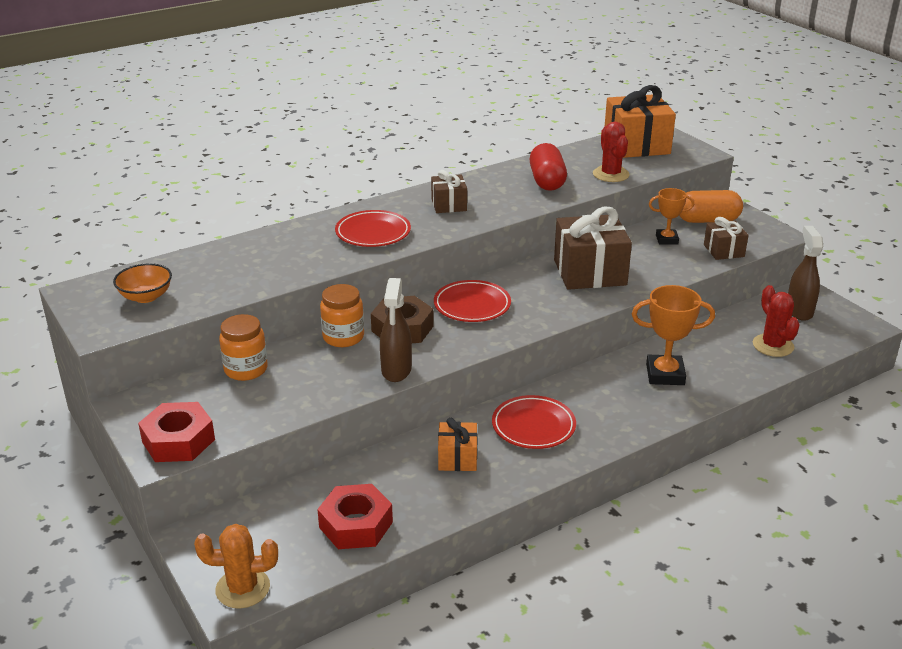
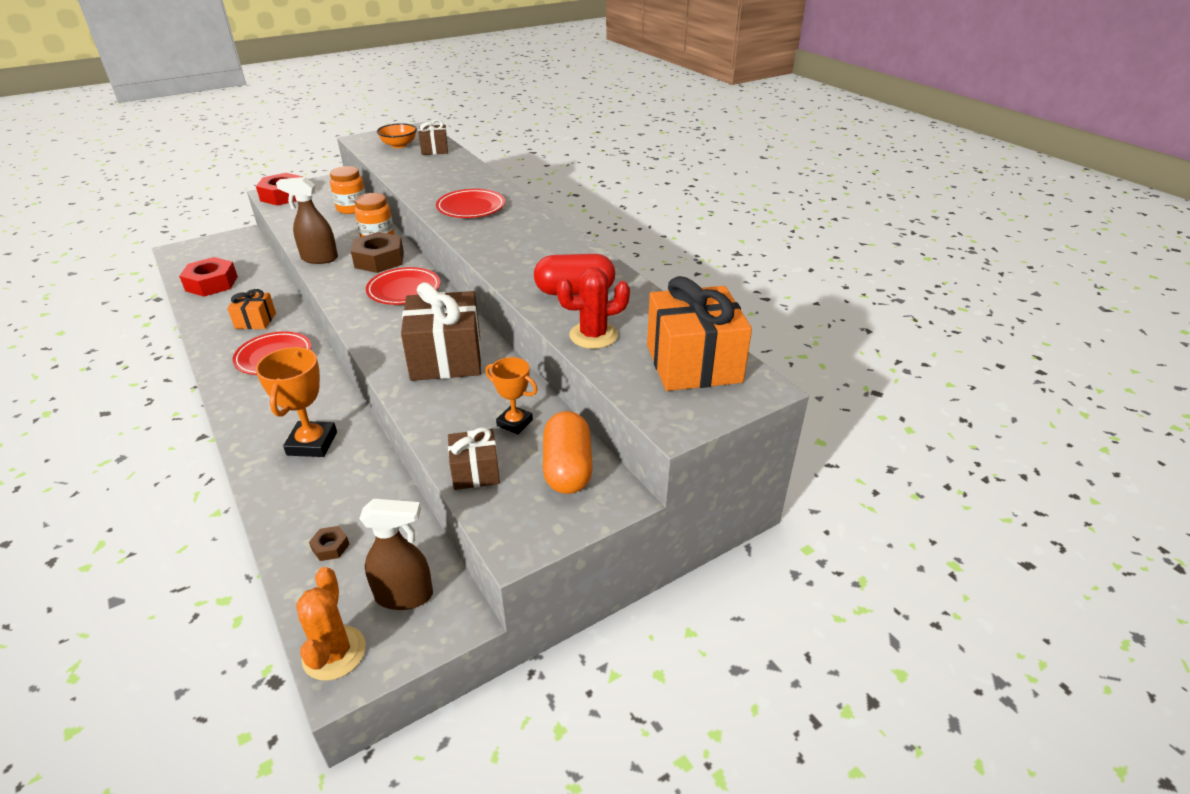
camera: 90 degrees right, 5 degrees up
(243, 588) = (184, 252): orange cactus -> orange cactus (334, 653)
(449, 205) = (521, 238): brown gift -> brown gift (435, 150)
(666, 239) = (514, 423): orange trophy -> orange trophy turned 60 degrees counterclockwise
(773, 345) = (330, 547): red cactus -> brown nut

